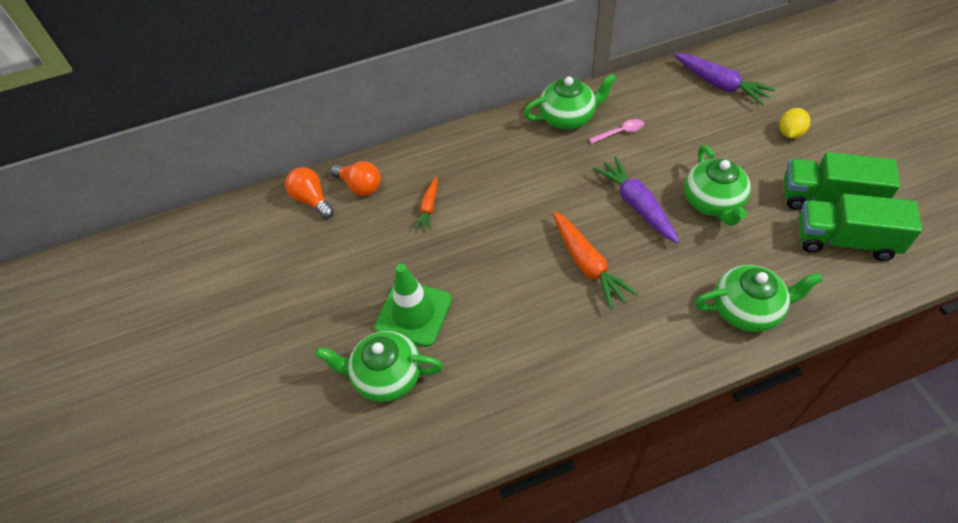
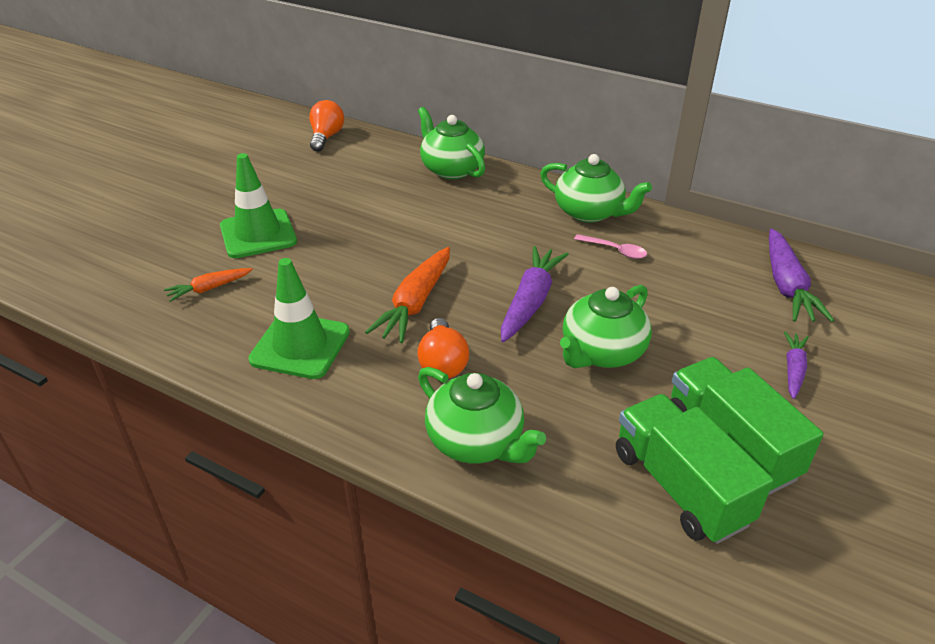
camera: 45 degrees right, 15 degrees down
(360, 186) = (366, 150): orange light bulb -> orange light bulb (442, 363)
(386, 376) = (180, 250): green teapot -> green teapot (451, 169)
(429, 207) = (382, 190): orange carrot -> orange carrot (209, 289)
(580, 354) = (300, 346): none -> green traffic cone
(790, 133) = (793, 369): yellow lemon -> purple carrot

